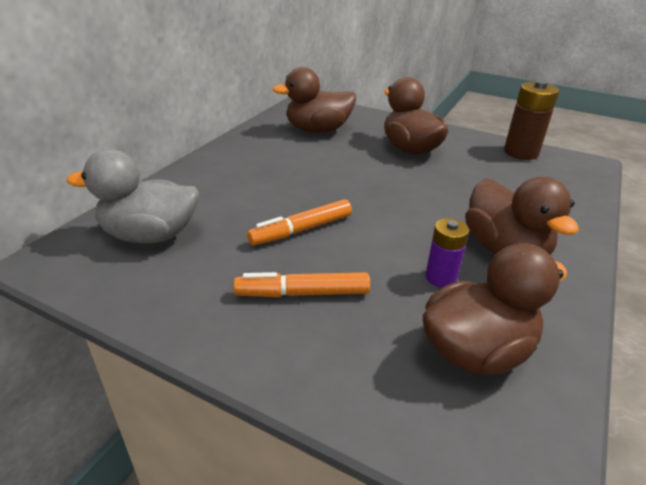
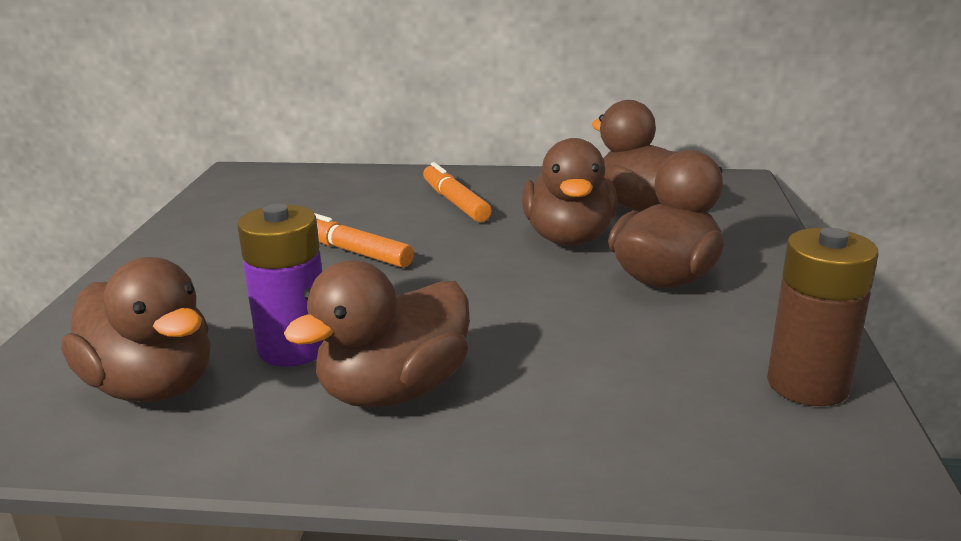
camera: 70 degrees right, 10 degrees down
(150, 235) = (297, 193): grey duck -> none
(302, 293) = (229, 276): orange marker -> orange marker (455, 202)
(342, 158) = (569, 238): none -> brown duck
(440, 277) = (294, 348): purple battery -> purple battery, size x1.61

